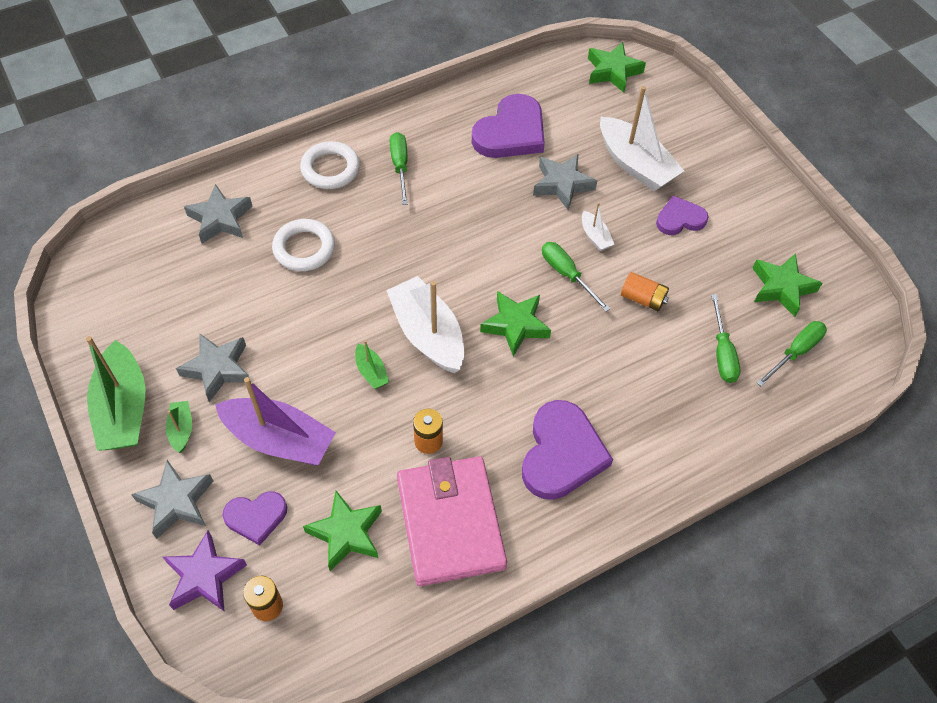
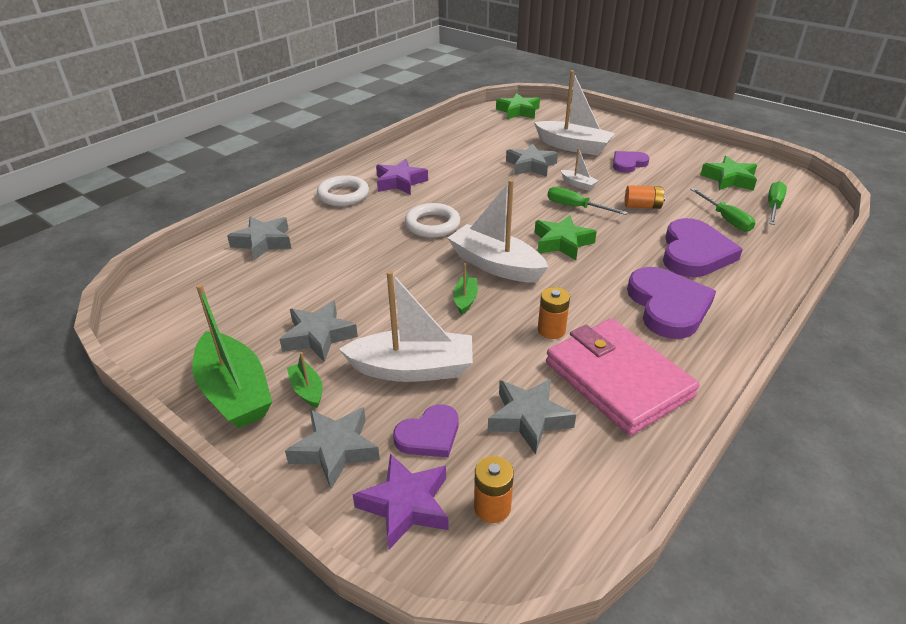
camera: 20 degrees left, 20 degrees down
(279, 440) = (412, 369): purple boat -> white boat
(304, 248) = (351, 242): white ring -> white ring (432, 225)
(346, 533) = (529, 418): green star -> grey star
(371, 371) = (465, 300): green boat -> green boat turned 120 degrees counterclockwise
(400, 166) = (400, 182): green screwdriver -> purple star
(511, 132) = (471, 150): purple heart -> purple heart (694, 253)

